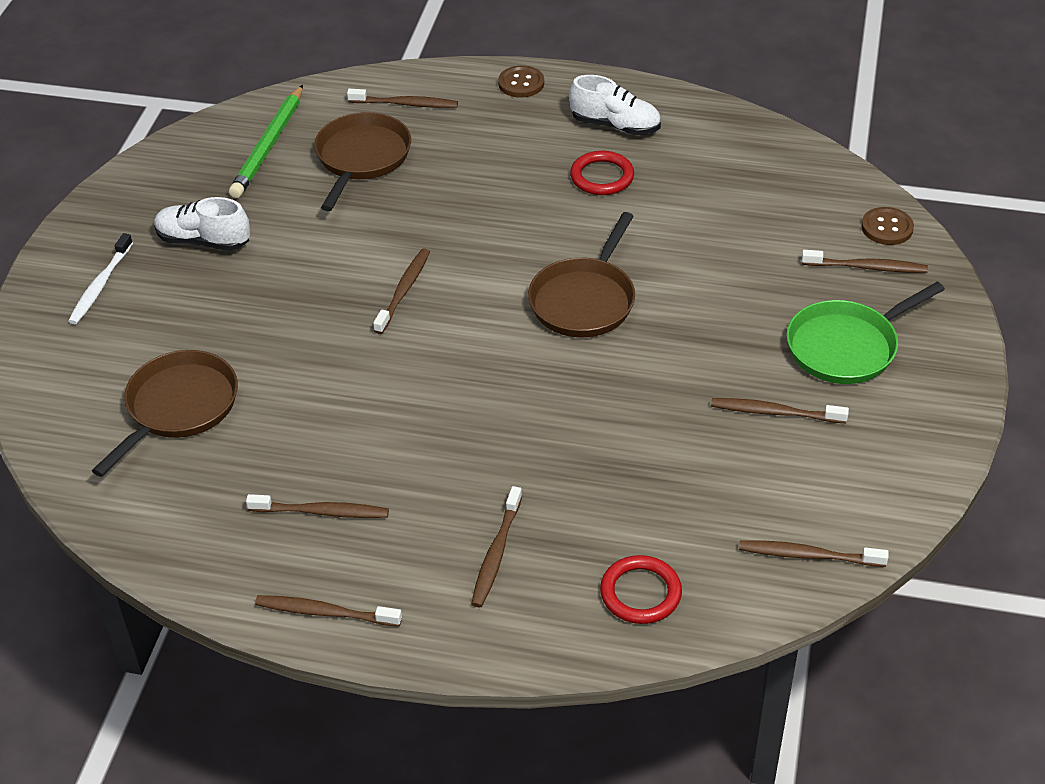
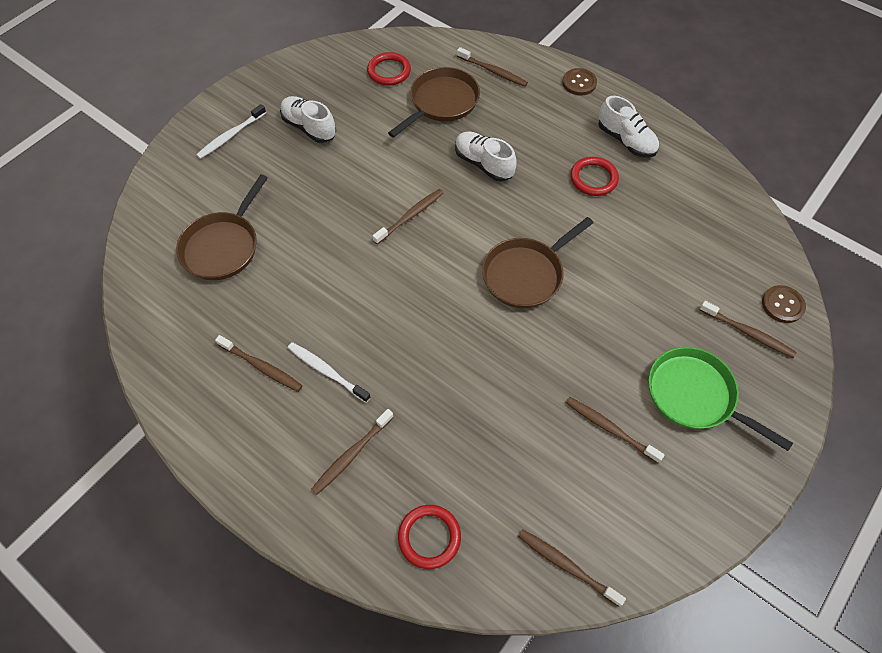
camera: 25 degrees right, 15 degrees up
(178, 407) = (223, 246): brown pan -> brown pan turned 150 degrees clockwise
(269, 146) = (389, 71): green pencil -> red ring
(324, 612) = (218, 447): brown toothbrush -> none
(408, 485) = (326, 371): none -> white toothbrush
(459, 206) = (483, 164): none -> white shoe
(846, 346) = (695, 396): green pan -> green pan turned 45 degrees clockwise

